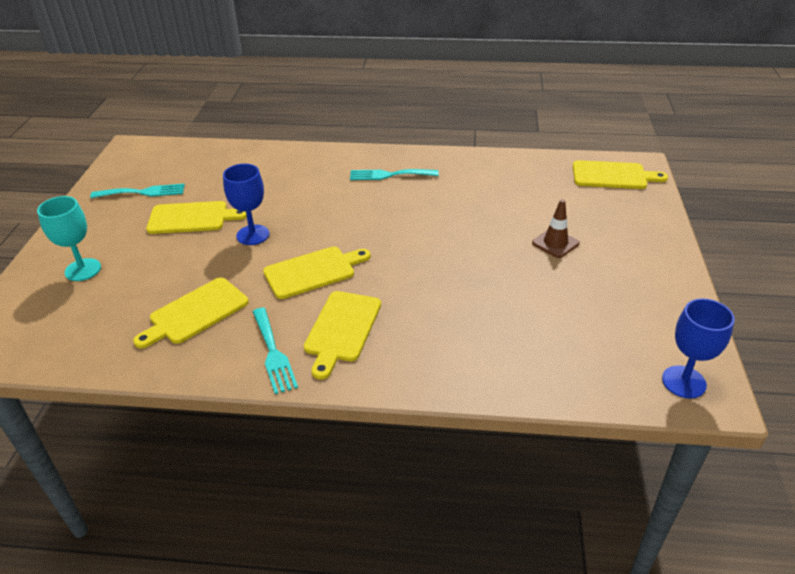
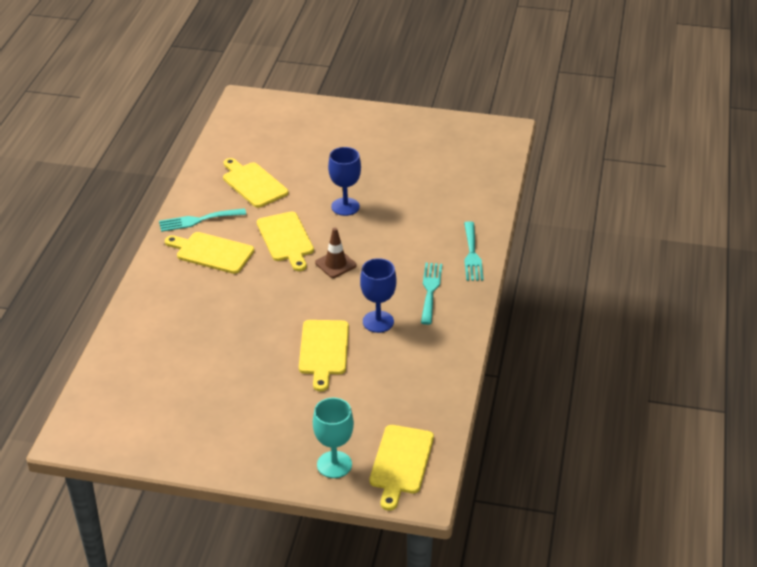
camera: 95 degrees right, 0 degrees up
(83, 270) = (319, 129): turquoise goblet -> turquoise goblet (334, 464)
(143, 192) = (424, 145): turquoise fork -> turquoise fork (472, 254)
(192, 218) = (378, 173): yellow cutting board -> yellow cutting board (324, 350)
(555, 243) = (287, 389): brown traffic cone -> brown traffic cone (335, 264)
(683, 382) = (91, 426): blue goblet -> blue goblet (378, 322)

